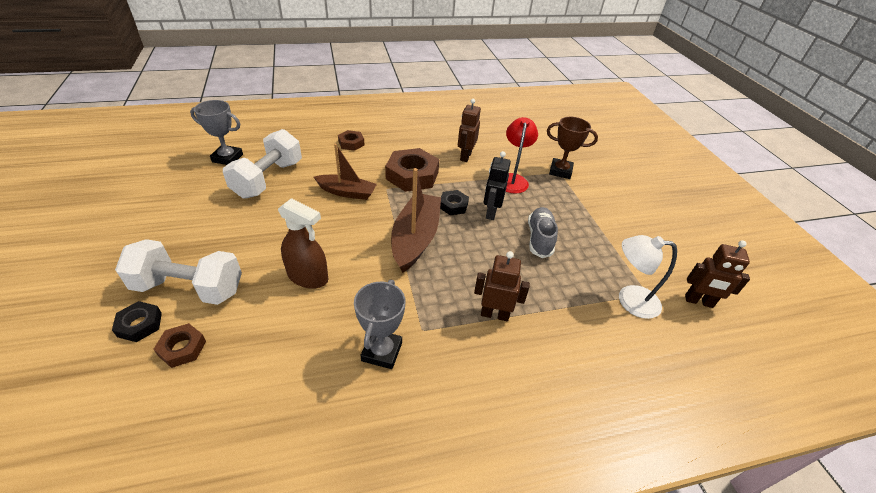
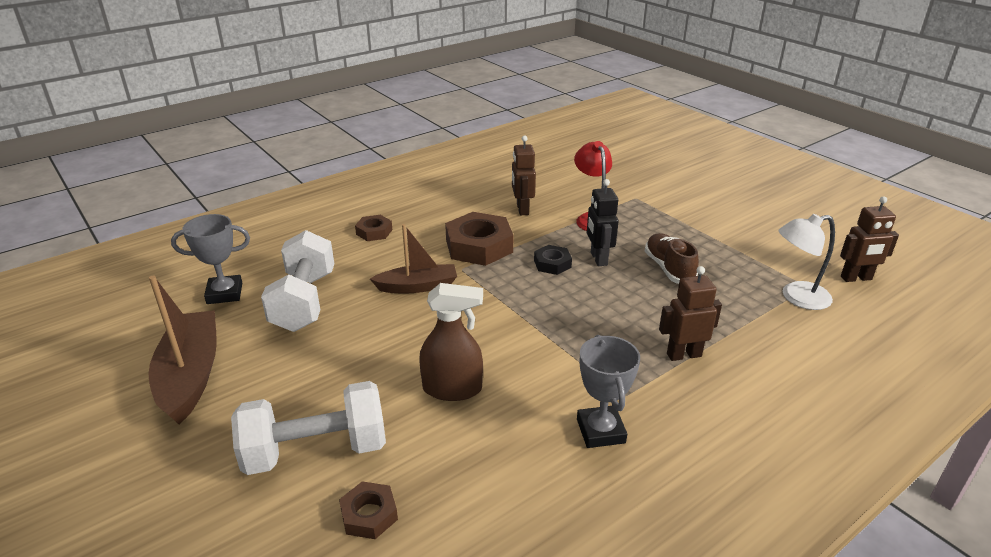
camera: 20 degrees left, 10 degrees down
(140, 324) = (289, 511): black nut -> none
(415, 238) = (540, 310): brown boat -> brown boat (190, 375)
(539, 238) = (668, 269): grey shoe -> brown shoe
(560, 171) = (636, 196): brown trophy -> none

